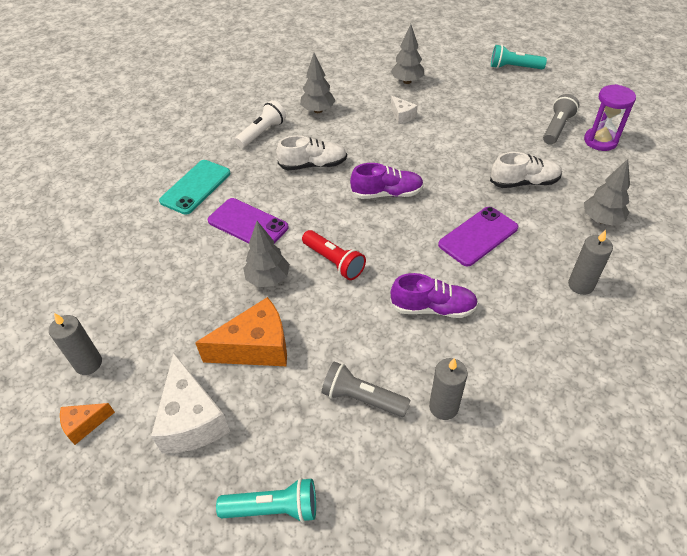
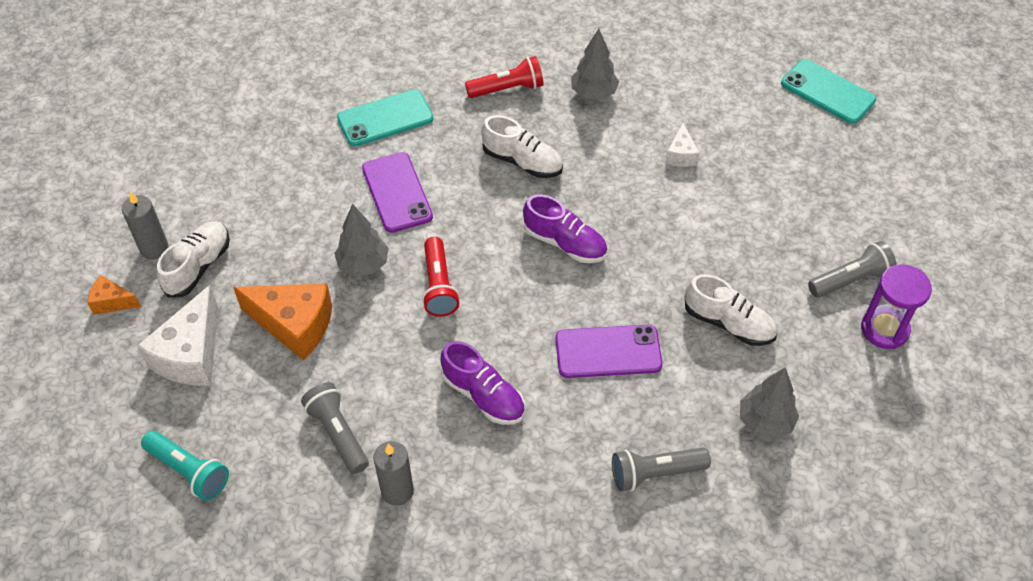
camera: 35 degrees right, 5 degrees up
(139, 354) = (198, 267): none -> white shoe
(262, 133) = (507, 89): white flashlight -> red flashlight
(407, 81) = (736, 110): grey tree -> none
(443, 52) = (827, 92): none -> turquoise phone
(514, 67) = (894, 165): turquoise flashlight -> none
(580, 285) = (655, 473): grey candle -> grey flashlight

